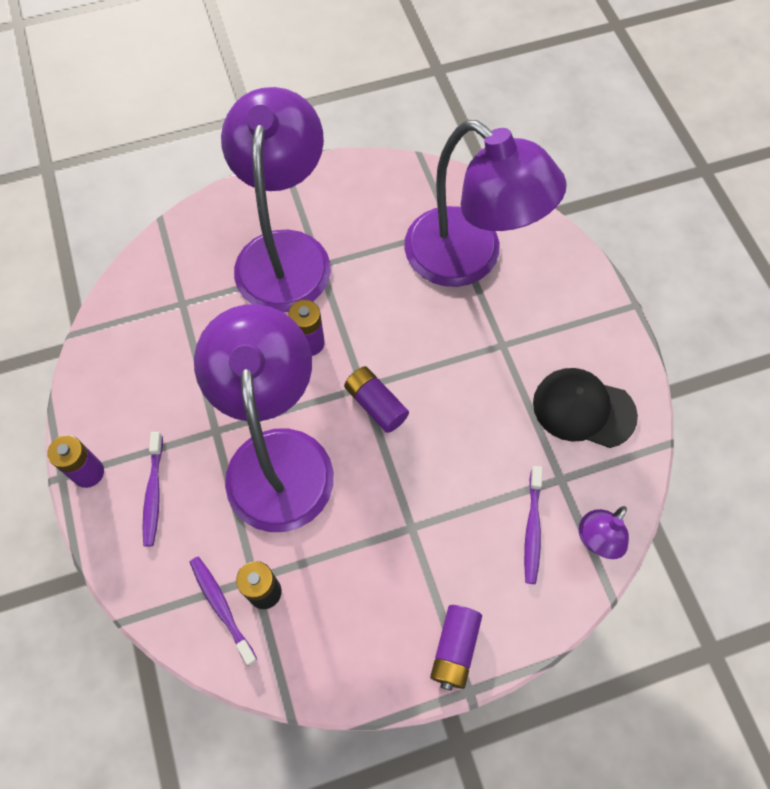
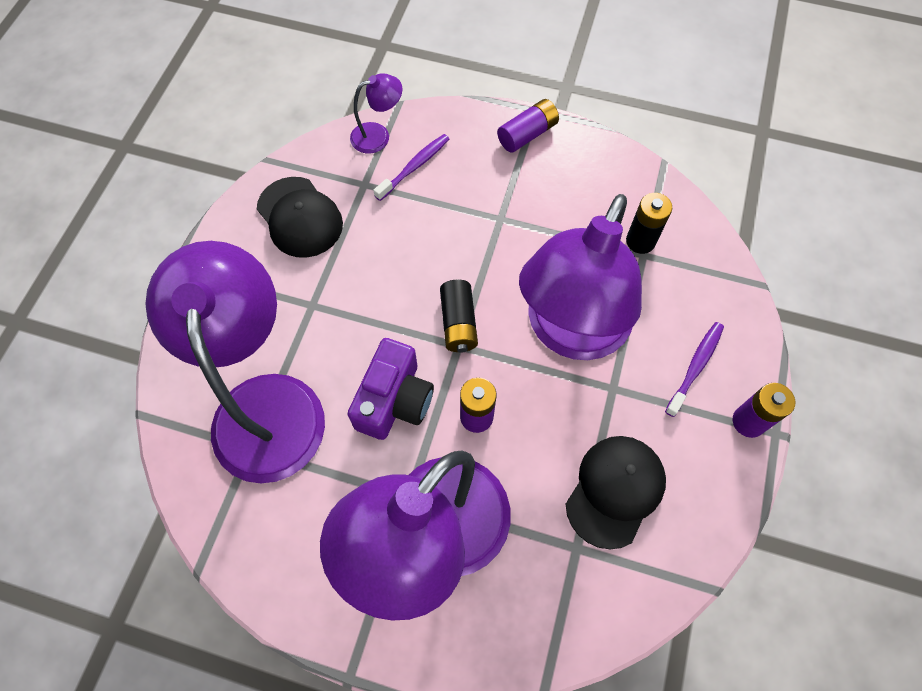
camera: 145 degrees left, 0 degrees up
(173, 355) = (615, 490): none -> black cap
(222, 608) = (679, 249): purple toothbrush -> none
(376, 404) = (458, 323): purple battery -> black battery
(379, 317) = (394, 400): none -> purple camera

